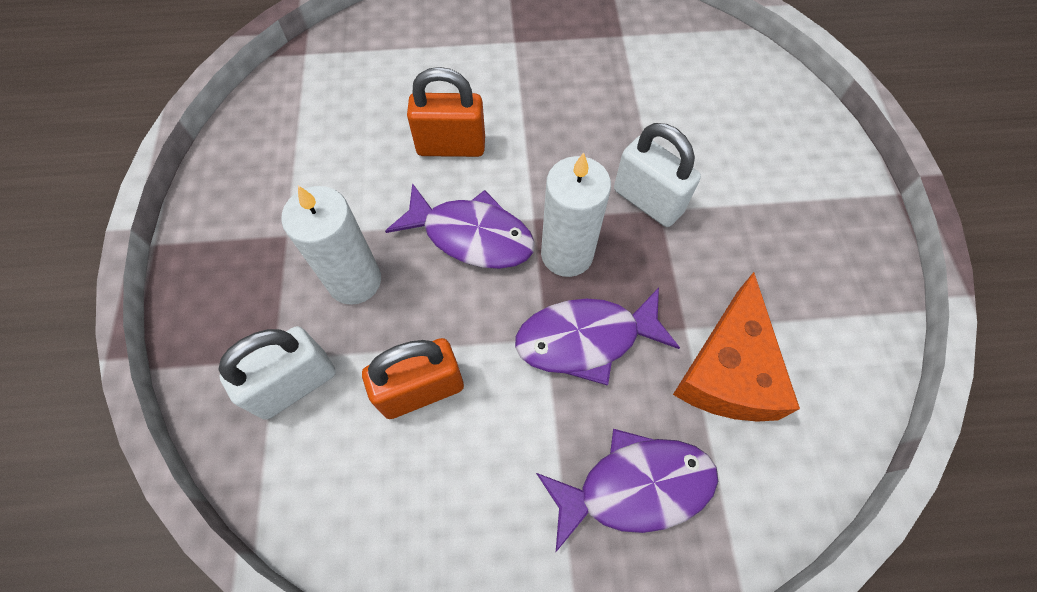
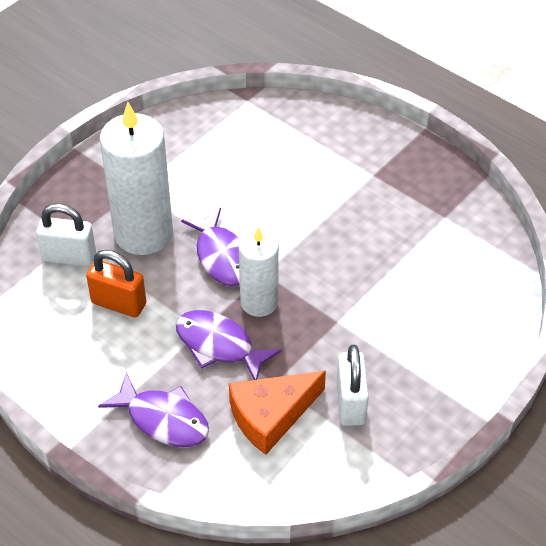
camera: 45 degrees right, 15 degrees down
(354, 281) = (143, 233): white candle -> white candle, size x1.63
(451, 146) = (265, 205): orange padlock -> none
(648, 201) = (336, 312): white padlock -> white padlock (350, 403)

